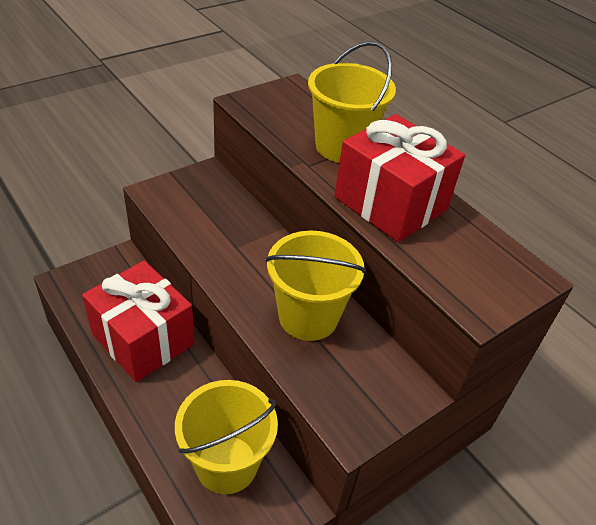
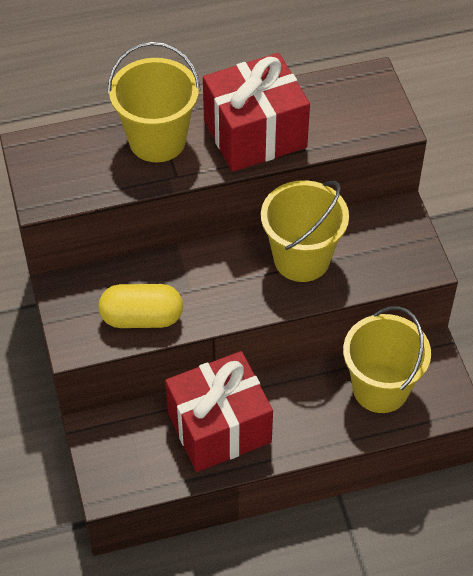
camera: 65 degrees left, 10 degrees up
(194, 223) = (142, 318): none -> yellow capsule

